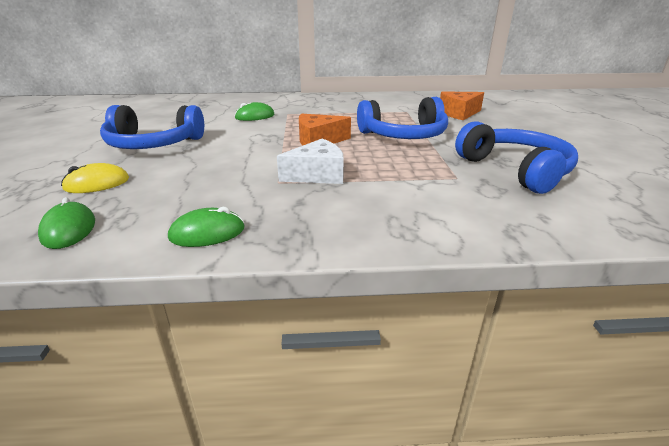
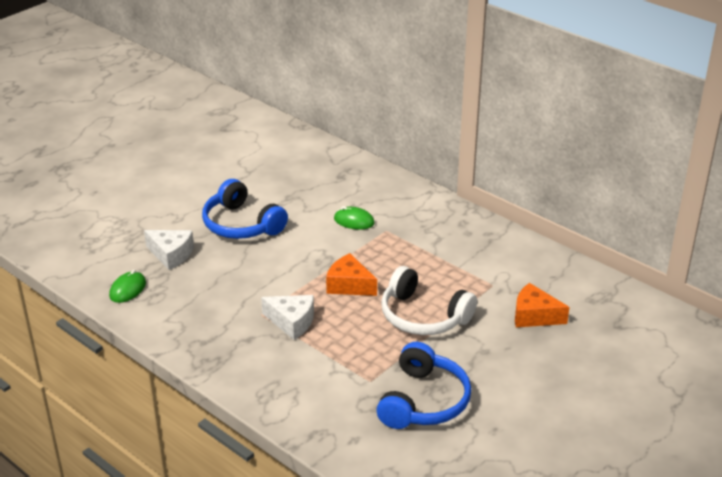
camera: 45 degrees right, 5 degrees up
(97, 183) = (171, 255): yellow mouse -> white cheese
(207, 233) = (179, 332): green mouse -> none
(403, 135) = (423, 316): blue headphones -> white headphones

